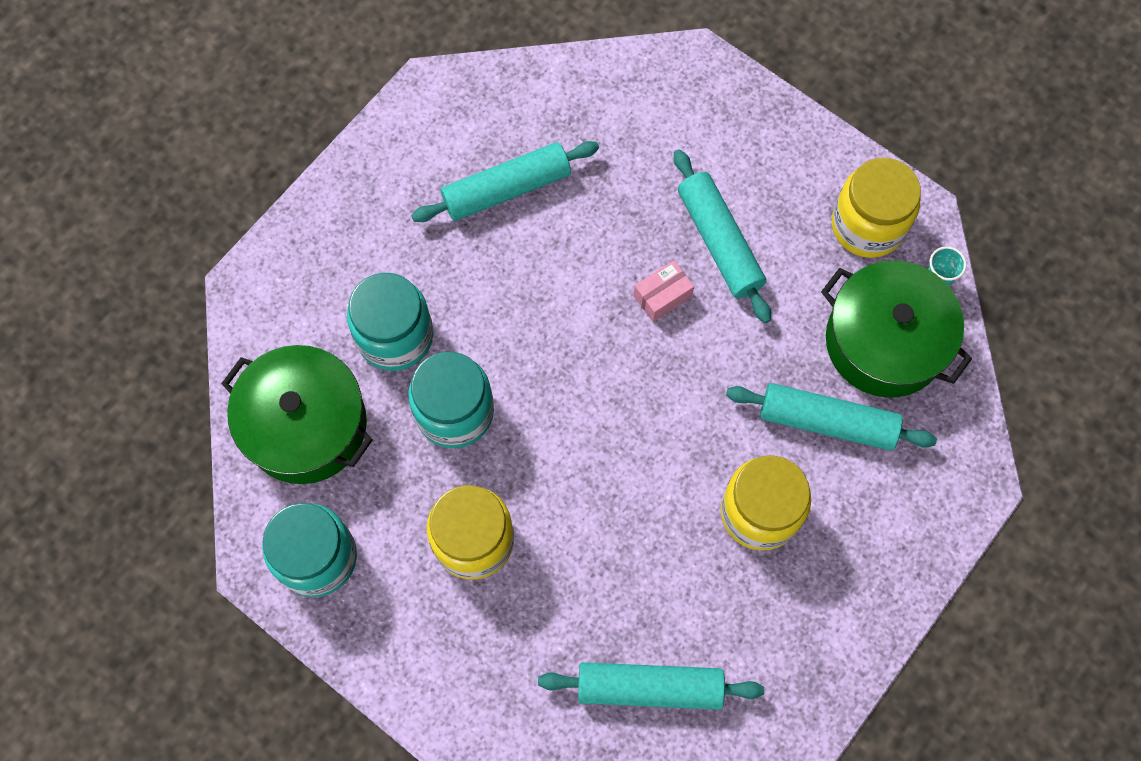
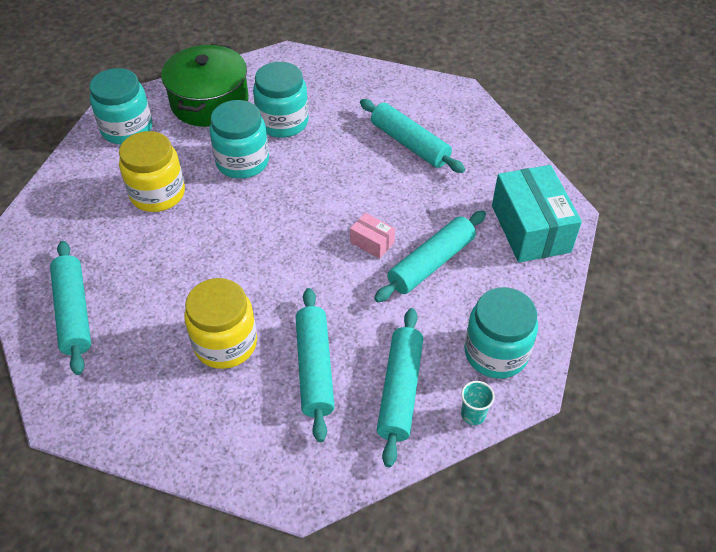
camera: 70 degrees right, 20 degrees down
(706, 111) = (530, 228): none -> turquoise box
(867, 225) = (496, 353): yellow jar -> turquoise jar
(884, 342) = (400, 390): green pot -> turquoise rolling pin

